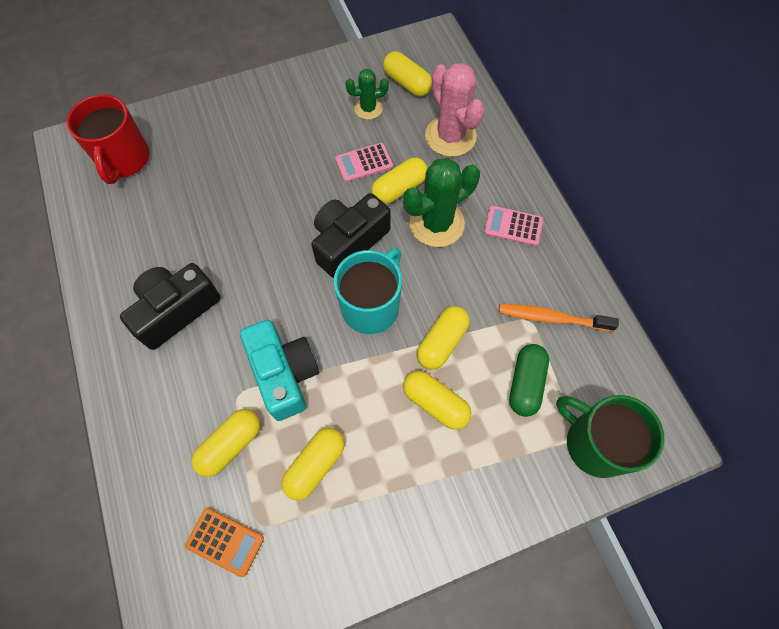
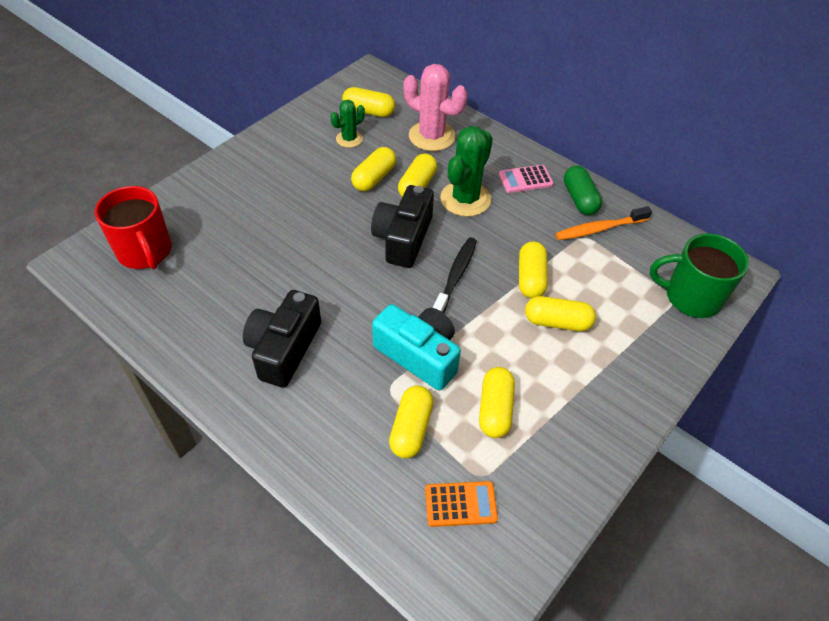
camera: 30 degrees left, 15 degrees down
(364, 163) = (374, 178): pink calculator -> yellow capsule
(371, 306) = (456, 276): turquoise mug -> black toothbrush
(525, 383) = (613, 280): green capsule -> green capsule (579, 199)

